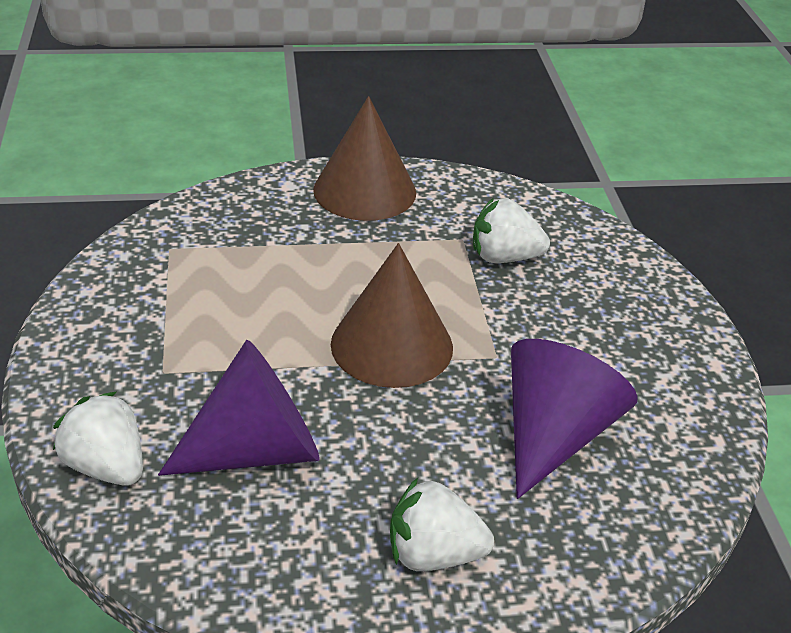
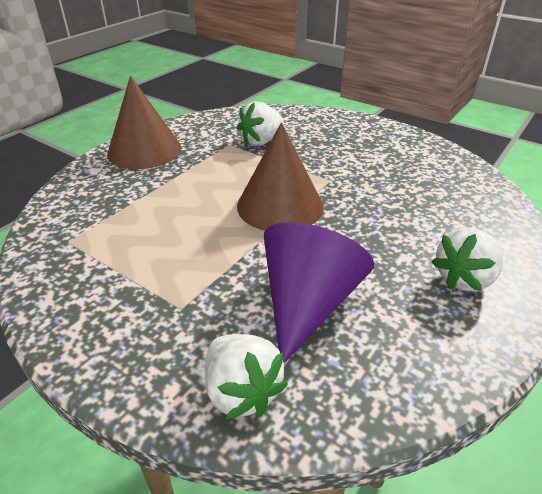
camera: 45 degrees left, 0 degrees up
(106, 467) = (242, 391): white strawberry -> white strawberry turned 120 degrees counterclockwise
(554, 435) = (407, 193): purple cone -> none

